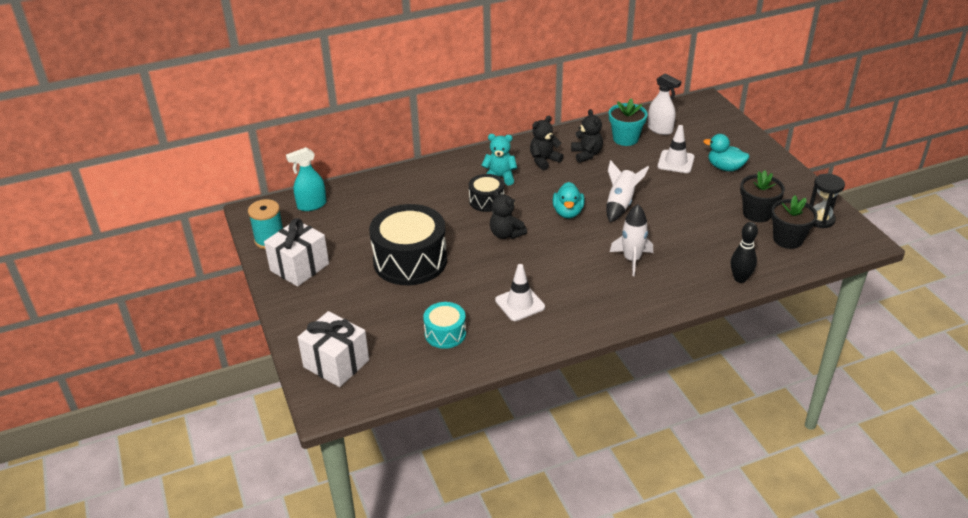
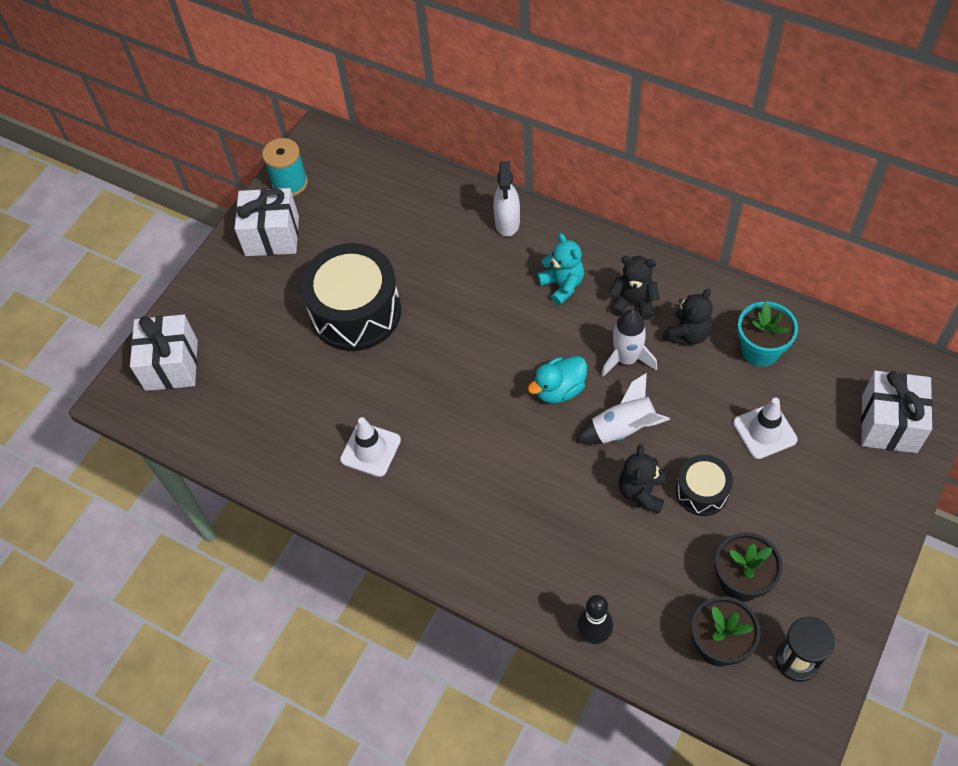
camera: 55 degrees right, 20 degrees up
(311, 205) = (367, 171): turquoise spray bottle -> none
(445, 333) = (276, 418): turquoise drum -> none
(486, 201) = (509, 303): black drum -> black drum (702, 491)
(506, 234) = (470, 360): black teddy bear -> black teddy bear (641, 492)
(632, 259) = (531, 504): white rocket -> white rocket (626, 359)
(660, 129) = (818, 372): white spray bottle -> white spray bottle (507, 222)
(713, 126) = (889, 424): none -> white gift
(725, 168) = (806, 491): turquoise duck -> none

